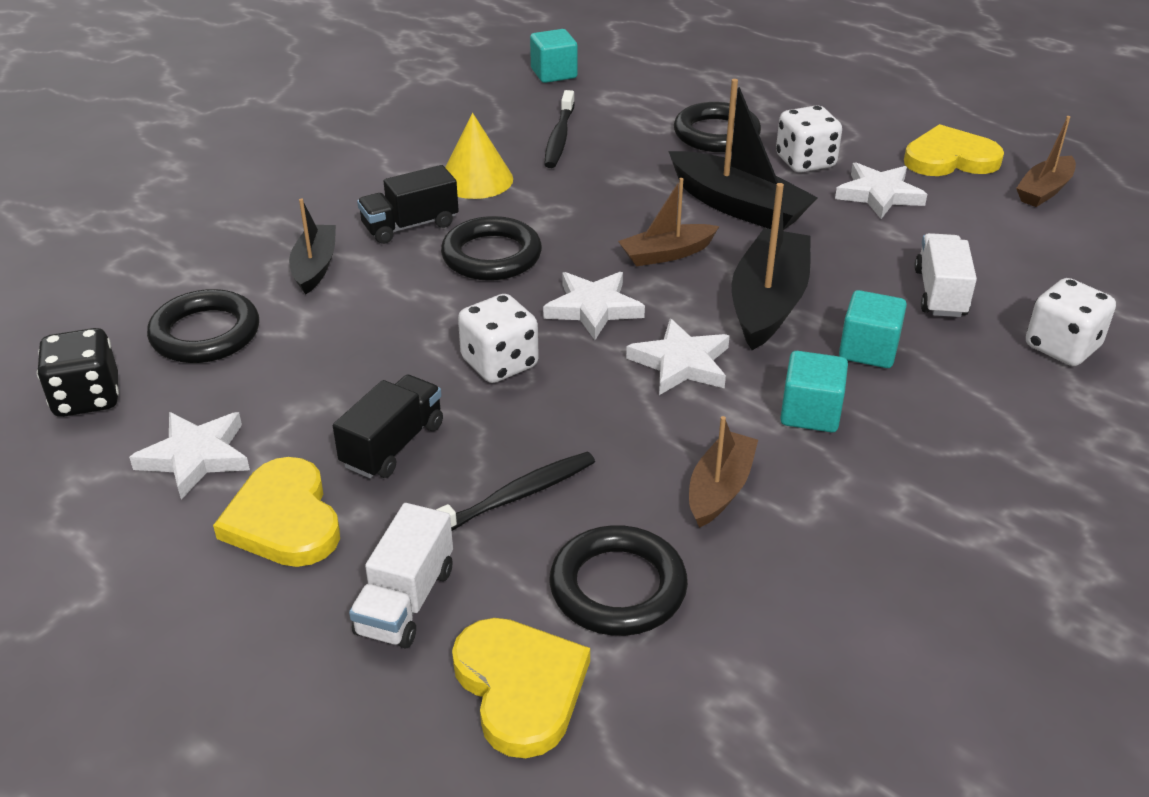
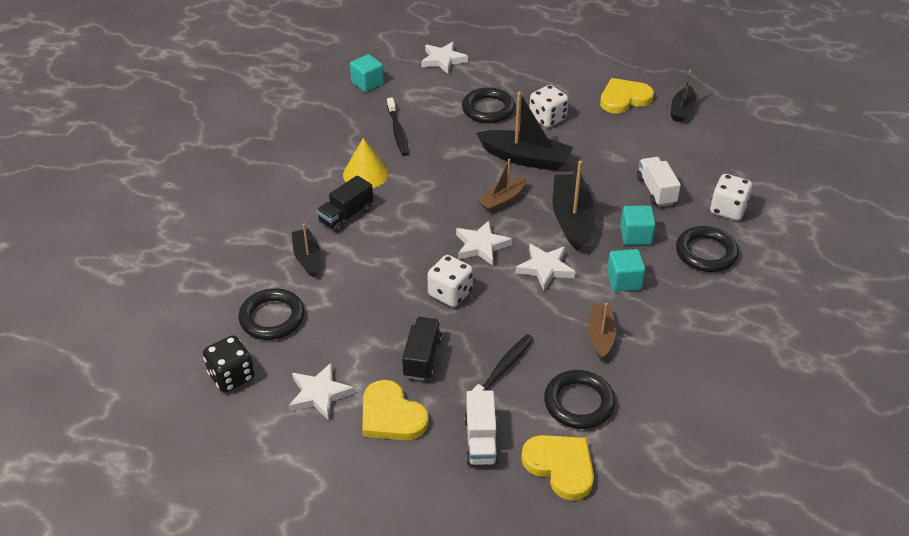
camera: 20 degrees left, 5 degrees up
(491, 256) = (405, 225): black ring -> black ring (706, 253)
(879, 195) = (597, 133): white star -> white star (443, 60)
(1044, 190) = (681, 110): brown boat -> black boat

